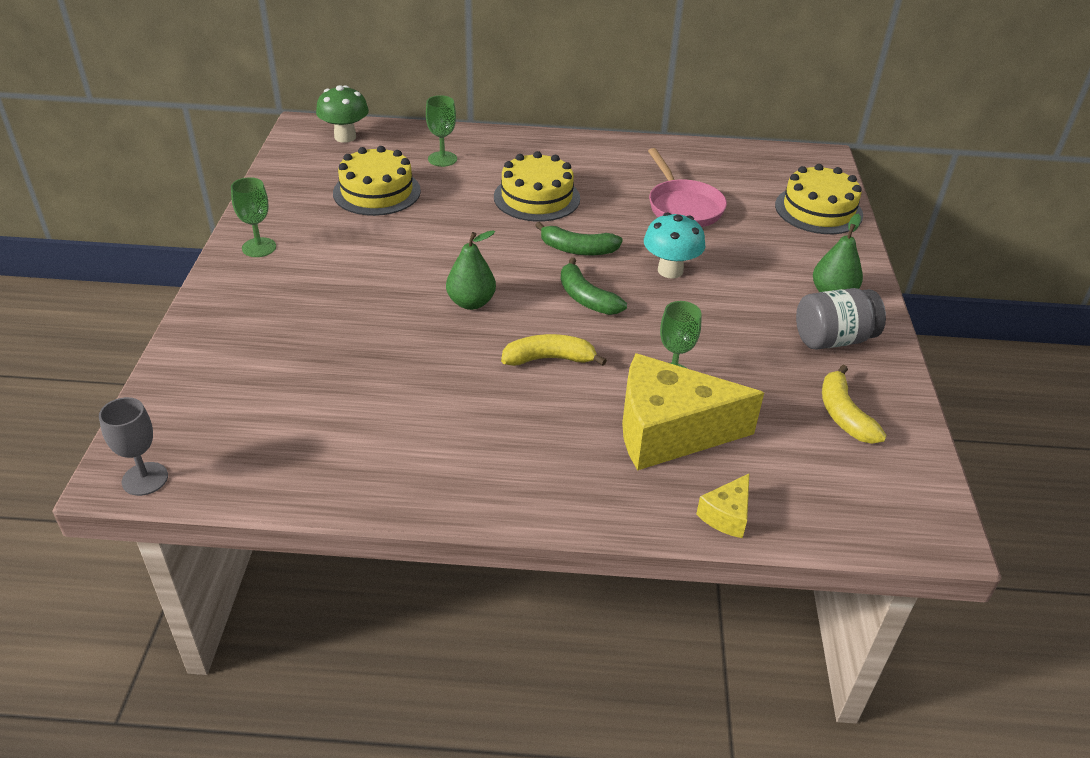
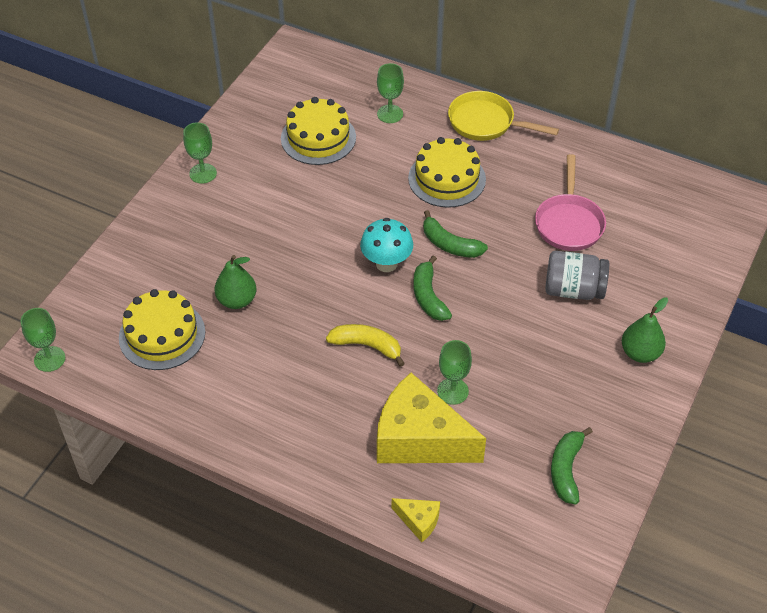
camera: 25 degrees right, 10 degrees up
(145, 479) = (49, 359): grey goblet -> green goblet
(345, 137) = (321, 68): green mushroom -> none
(471, 302) = (336, 274): green pear -> green pear (237, 300)
(545, 148) = (486, 123): none -> yellow pan
(670, 270) = (514, 289): turquoise mushroom -> turquoise mushroom (386, 263)
(726, 515) = (419, 521): yellow cheese -> yellow cheese turned 120 degrees counterclockwise
(818, 210) = (692, 260): yellow cake -> yellow cake (162, 335)
(833, 339) = (607, 398): grey jar -> grey jar (573, 290)
(844, 415) = (566, 470): yellow banana -> green banana

